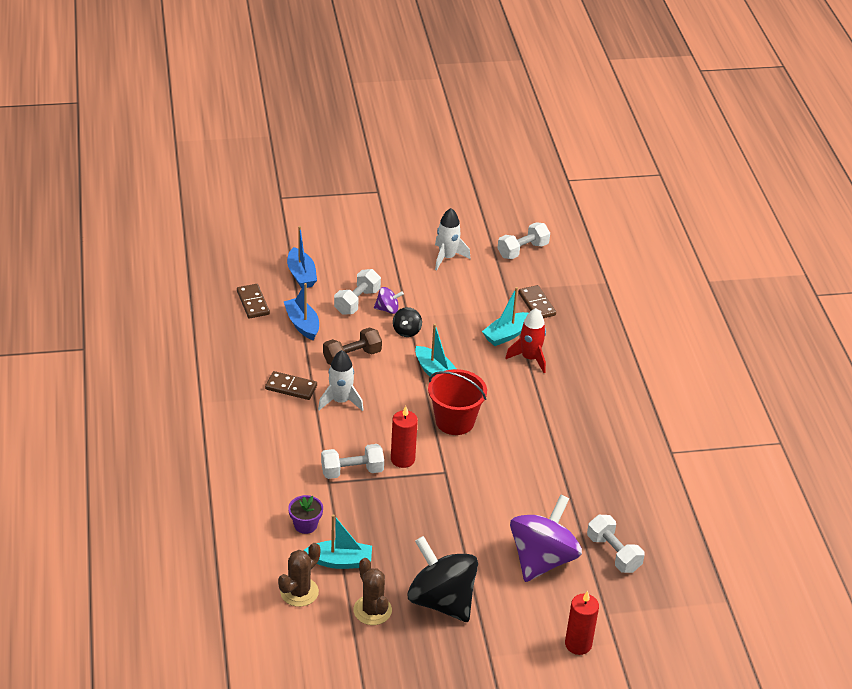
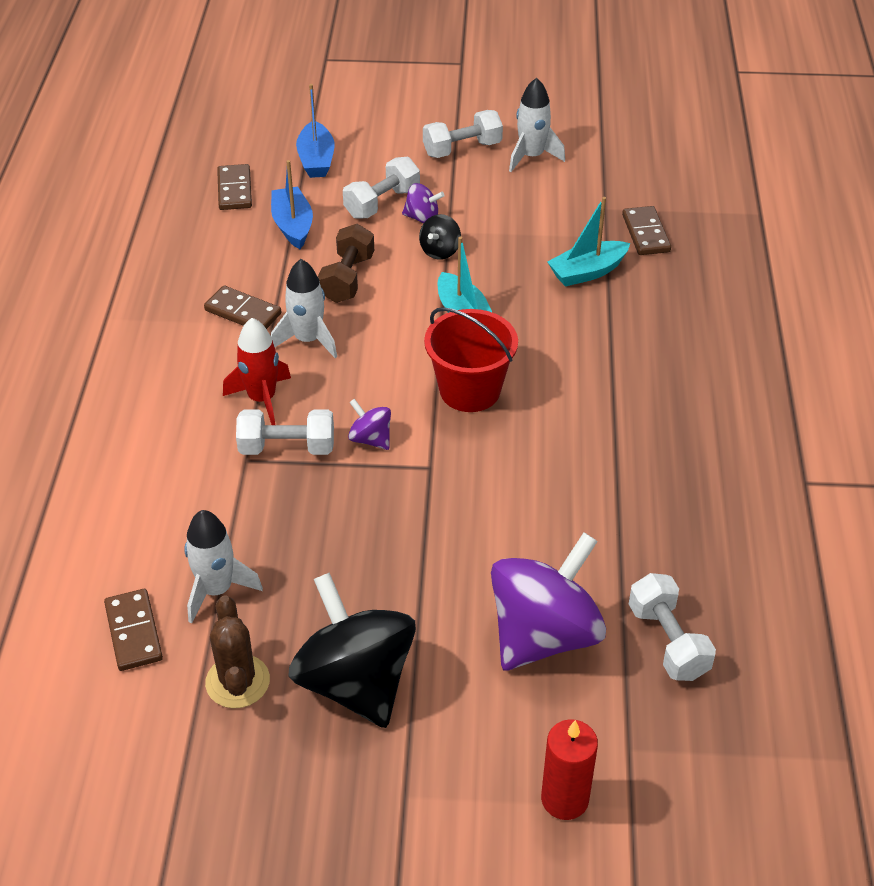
camera: 15 degrees right, 5 degrees up
(299, 592) = (133, 632): brown cactus -> brown domino
(305, 525) = (185, 523): purple flower pot -> none
(340, 561) = (216, 590): turquoise boat -> white rocket
(352, 357) = (347, 278): brown dumbbell -> brown dumbbell turned 60 degrees counterclockwise
(402, 459) = (370, 439): red candle -> purple spinning top
(522, 250) = (645, 157): white dumbbell -> white dumbbell (462, 149)
(529, 358) = (613, 310): red rocket -> red rocket (262, 399)

